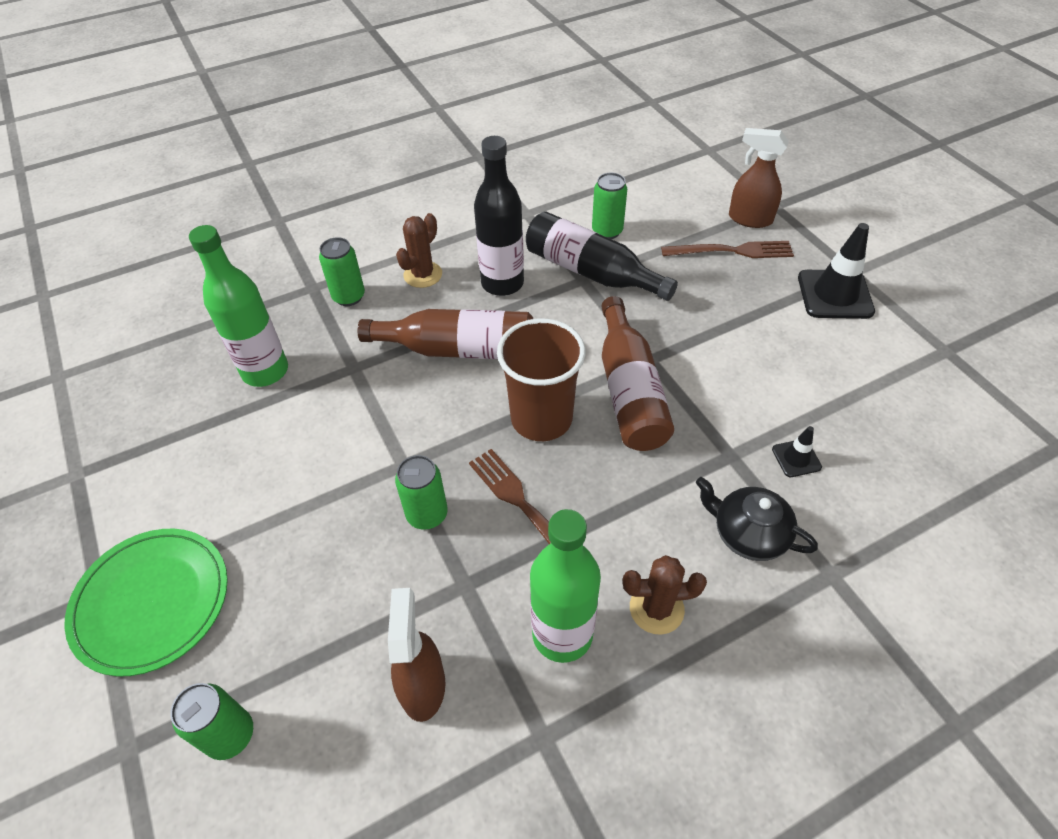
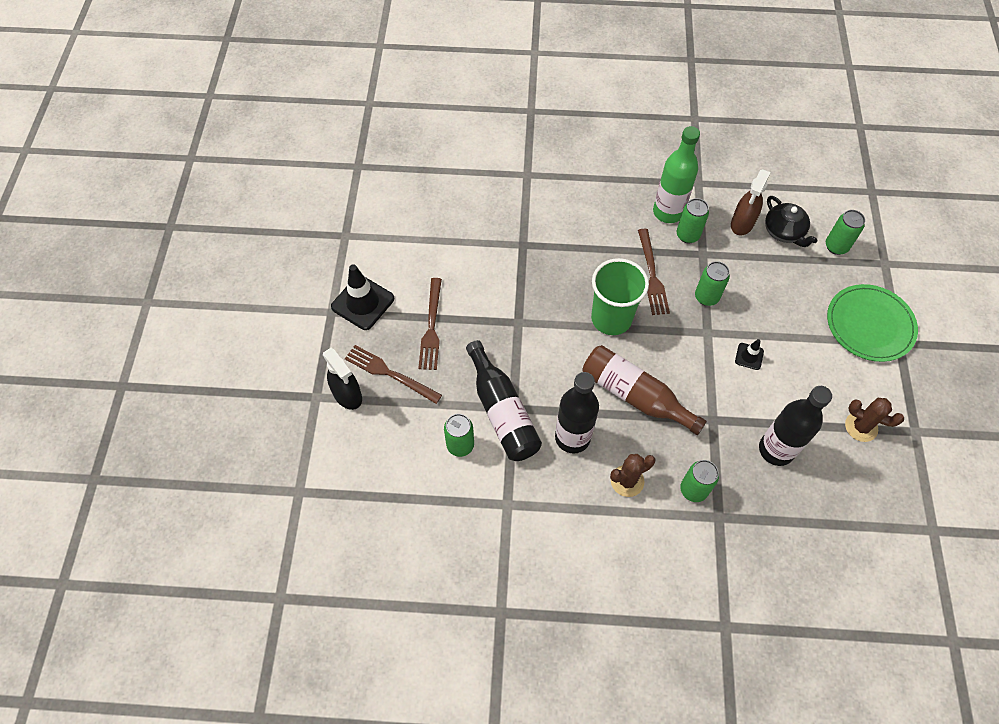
camera: 150 degrees left, 10 degrees up
(265, 371) = (776, 450): green bottle -> black bottle
(506, 606) = (687, 235): none -> green can
(541, 418) = (611, 318): brown cup -> green cup
(629, 390) = (547, 308): brown bottle -> none
(656, 608) = (618, 201): brown cactus -> brown cactus (861, 427)
(738, 307) = (431, 327): none -> brown fork
(748, 533) = (549, 207): black teapot -> black teapot (784, 232)
(749, 219) = (347, 395): brown spray bottle -> black spray bottle
(796, 458) = (491, 226): black traffic cone -> black traffic cone (749, 356)

